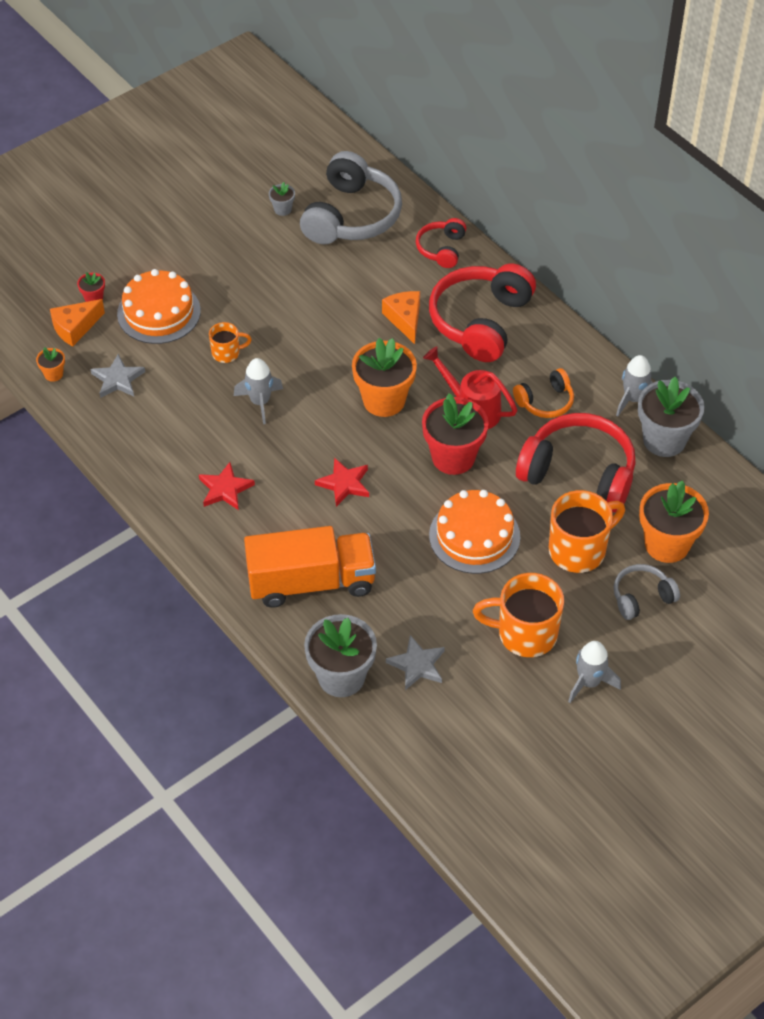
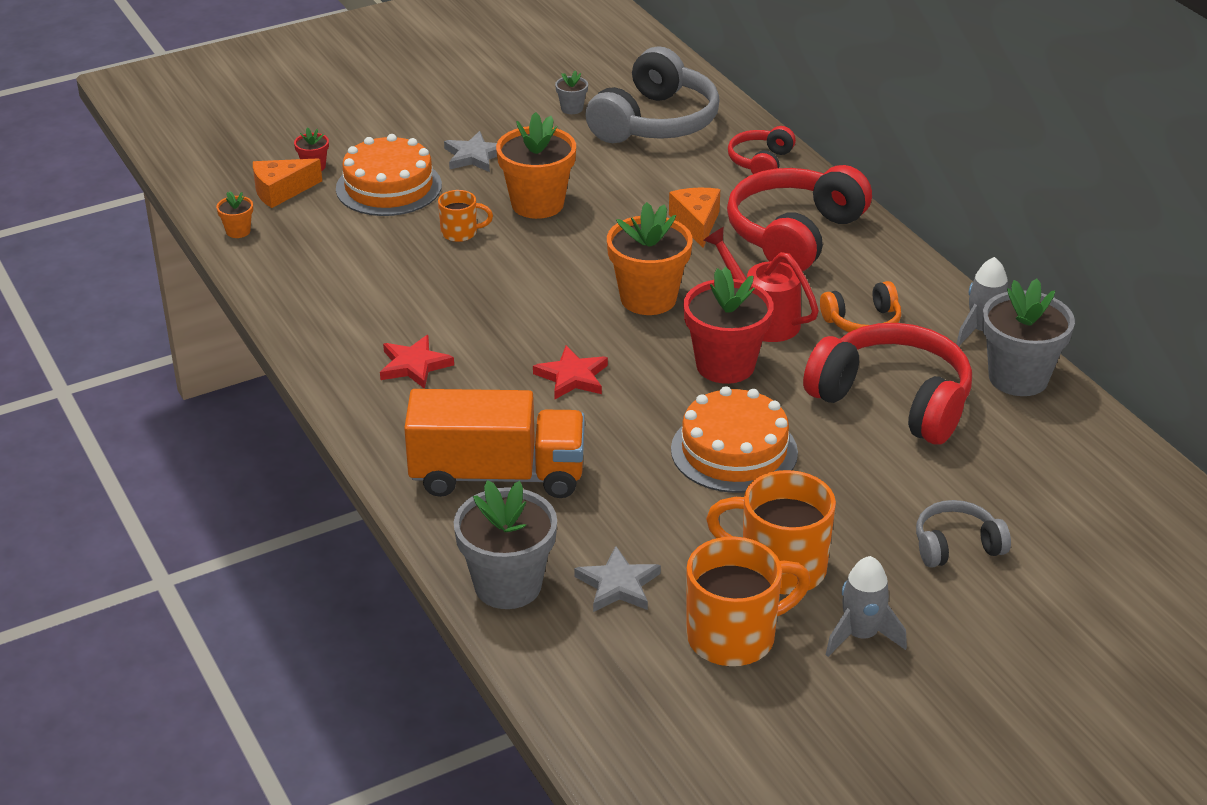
camera: 10 degrees right, 15 degrees down
(118, 379) = (315, 244): grey star -> grey star (474, 156)
(260, 402) = (487, 284): grey rocket -> none
(579, 550) = (876, 482): orange mug -> orange mug (734, 637)
(667, 544) = (1003, 490): orange flower pot -> orange flower pot (537, 204)

